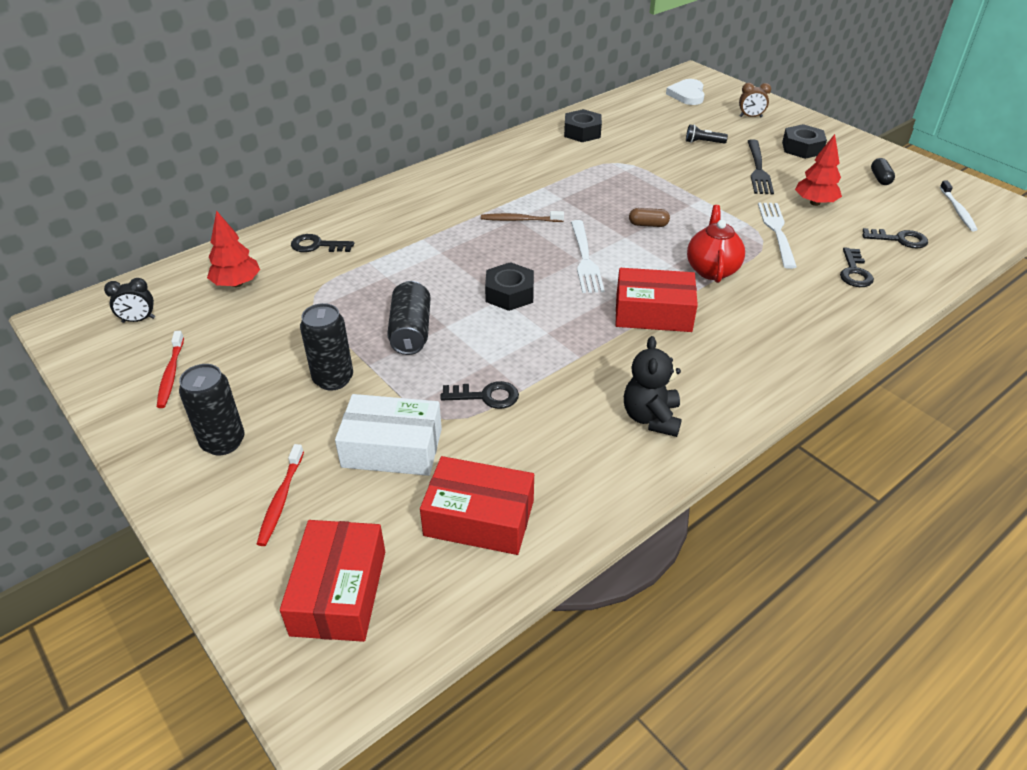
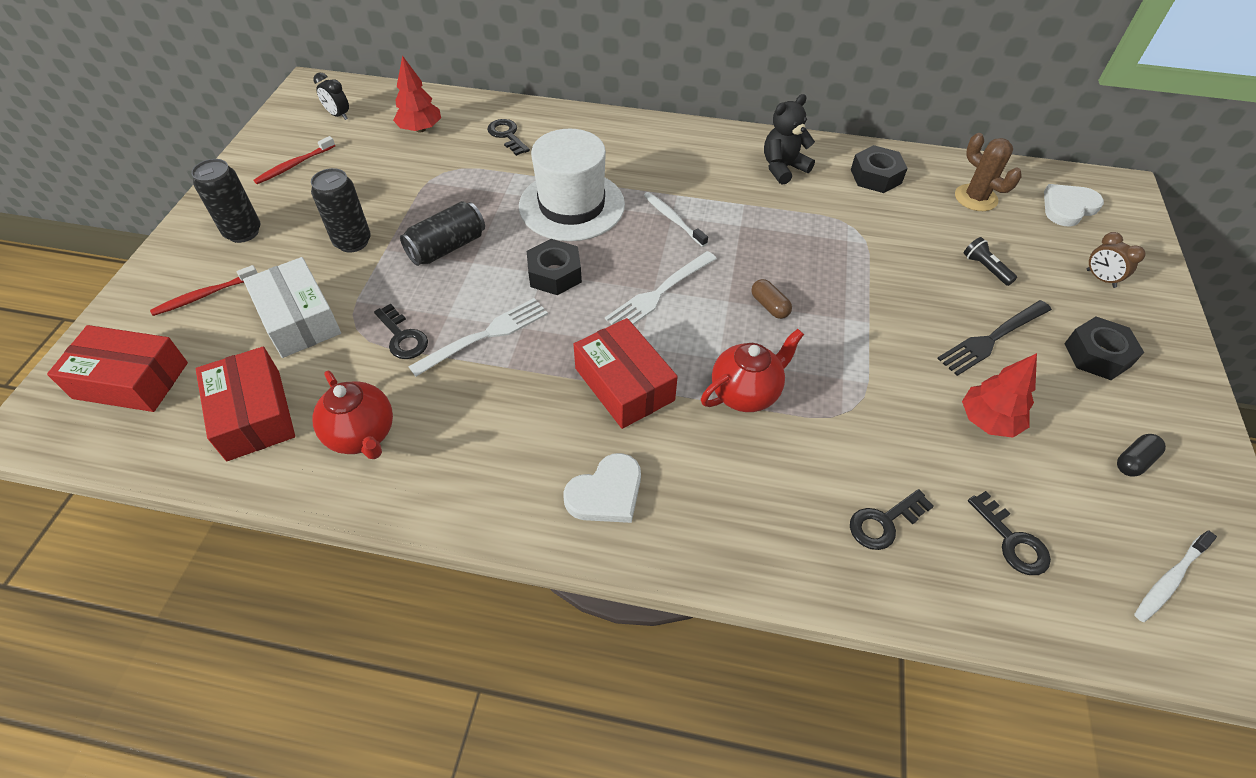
camera: 50 degrees right, 10 degrees up
(339, 592) = (131, 380): red box -> red box turned 45 degrees clockwise
(445, 253) = (571, 205): none -> white hat
(520, 220) = (673, 219): brown toothbrush -> white toothbrush
(571, 460) = (362, 435): none -> red teapot
(644, 114) = (975, 198): none -> brown cactus
(651, 418) = (463, 462): black teddy bear -> black teddy bear (783, 168)
(740, 364) = (606, 493): none -> white heart
(776, 231) = (883, 413): white fork -> white fork (485, 335)

